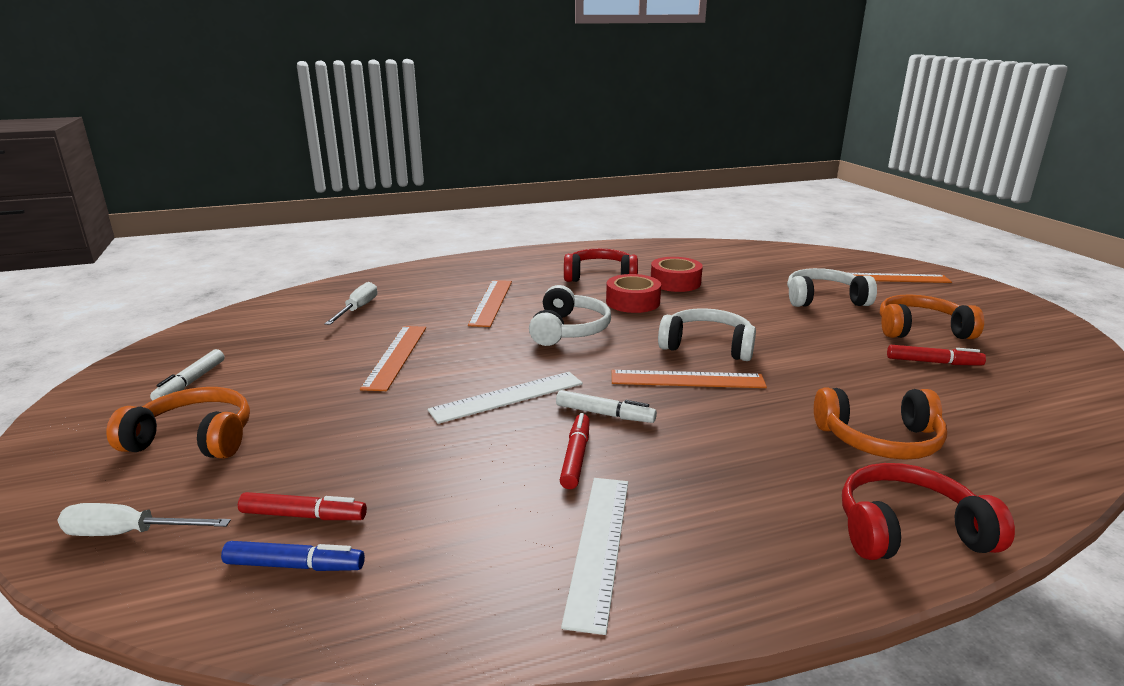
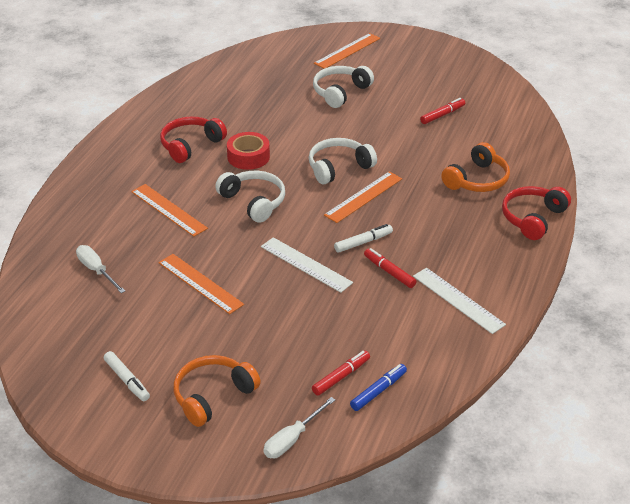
camera: 50 degrees left, 15 degrees up
(507, 397) = (306, 264): white ruler -> white ruler turned 60 degrees counterclockwise
(675, 282) = (243, 124): red tape -> none
(921, 330) = (411, 92): orange headphones -> none

